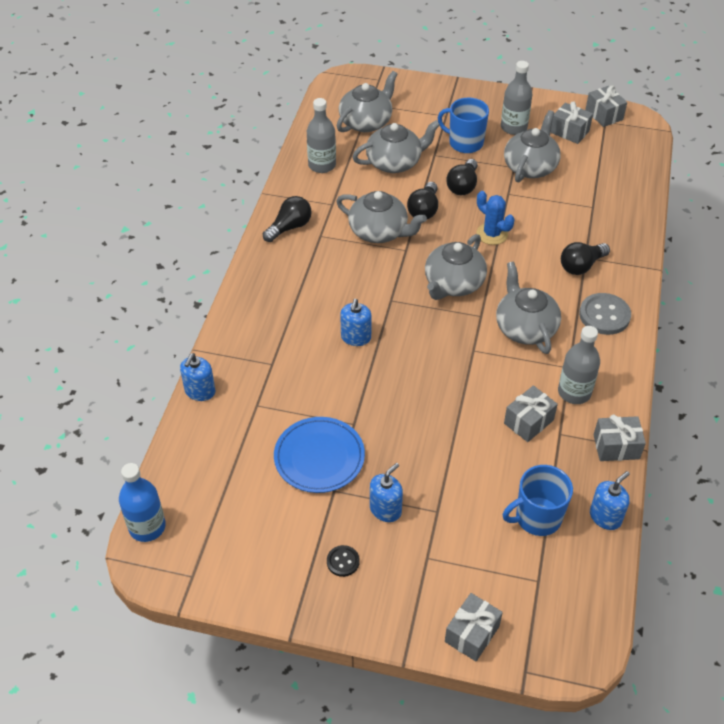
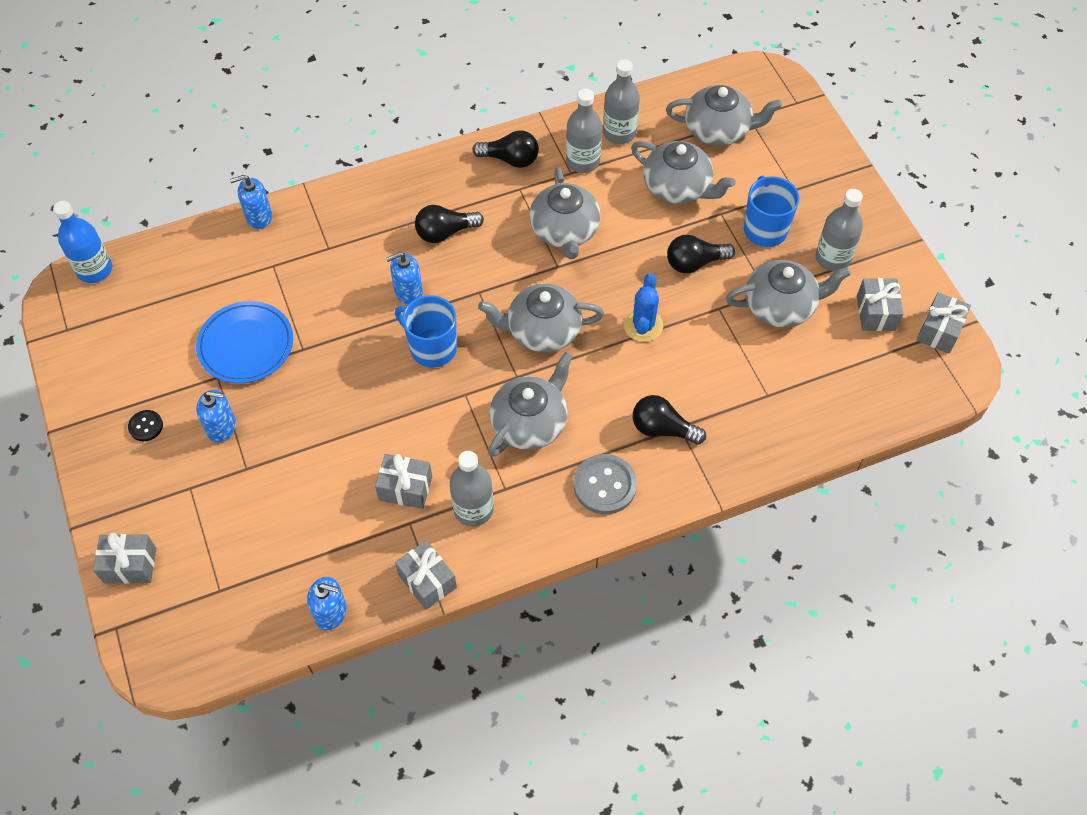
camera: 55 degrees right, 10 degrees up
(328, 194) = (583, 161): none -> grey bottle
(424, 210) = (628, 250): black light bulb -> black light bulb (445, 232)
(537, 517) = (291, 553): blue mug -> blue mug (432, 348)

